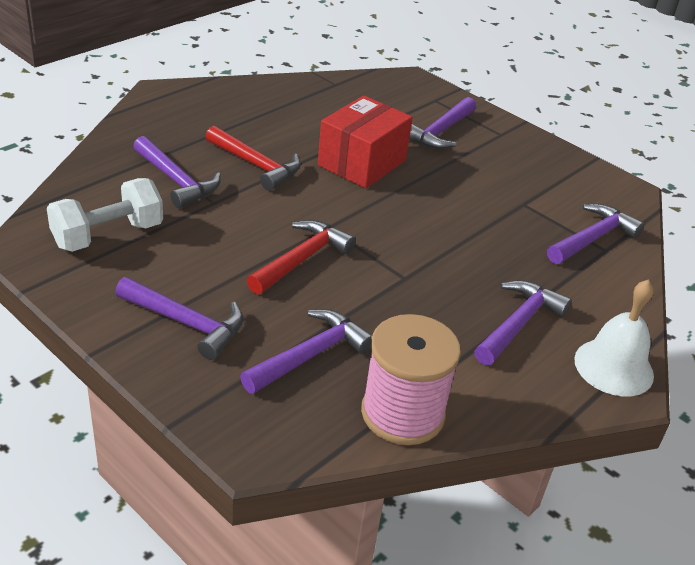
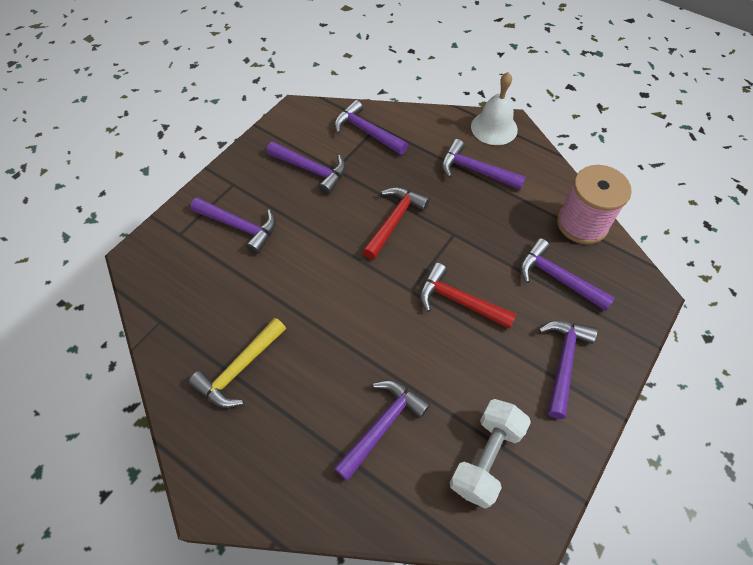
camera: 95 degrees left, 20 degrees up
(108, 235) = (485, 458): white dumbbell -> white dumbbell turned 75 degrees clockwise
(256, 165) = (336, 362): red hammer -> red hammer (394, 220)
(270, 115) = (239, 369): none -> yellow hammer
(362, 163) = (307, 279): red box -> none
(521, 186) = (311, 170): none -> purple hammer

